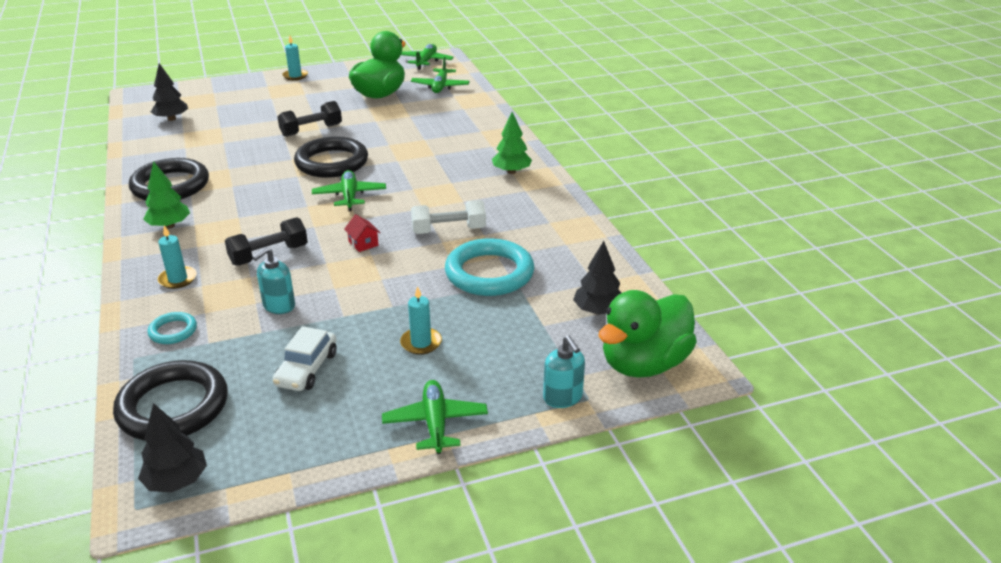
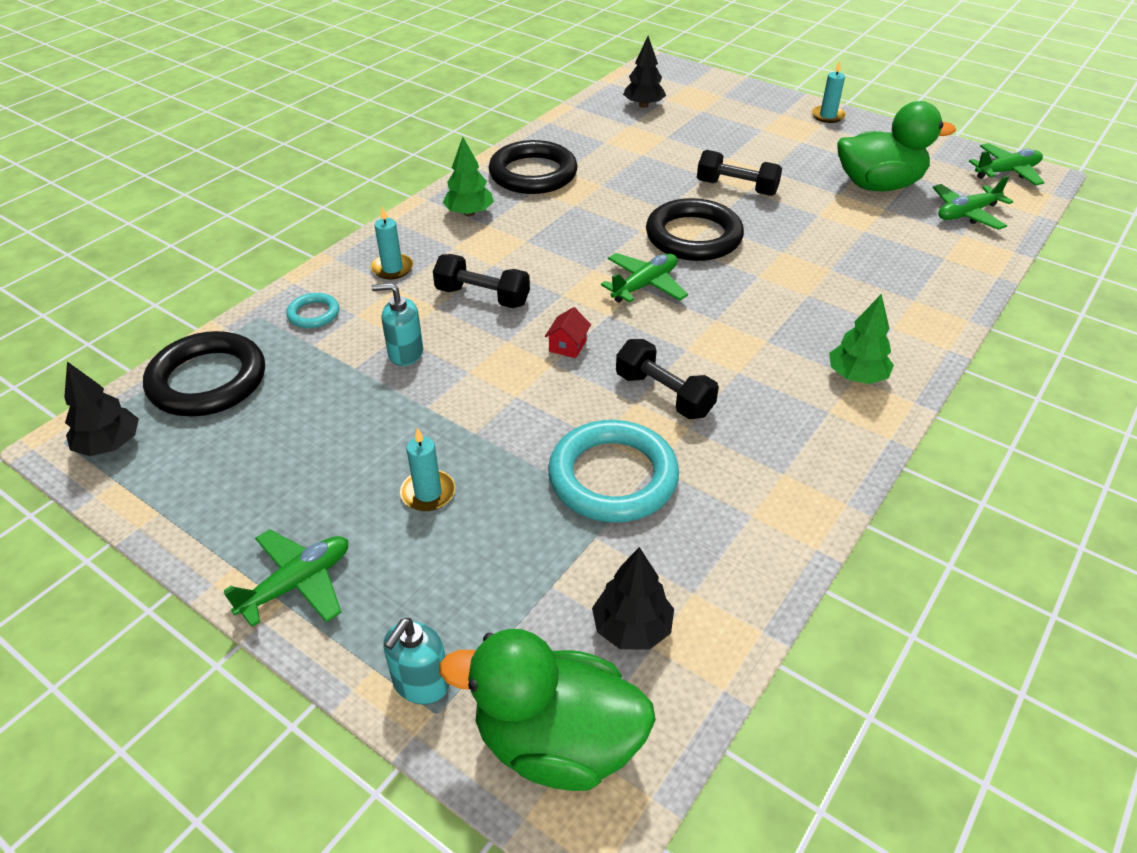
camera: 55 degrees right, 10 degrees up
(307, 369) = (320, 432): white car -> none
(448, 230) = (664, 394): white dumbbell -> black dumbbell

